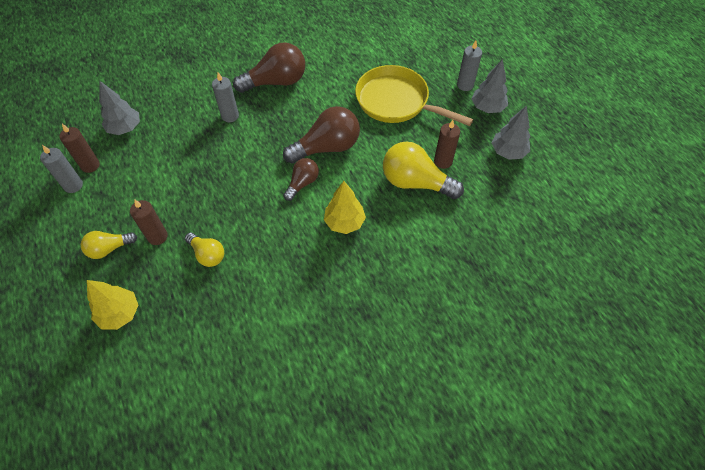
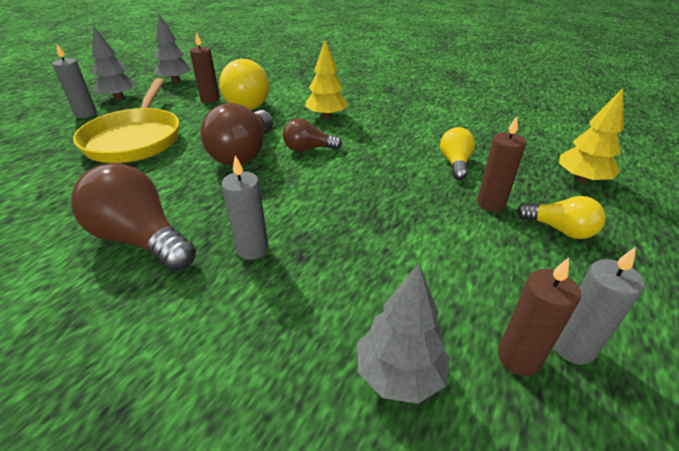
camera: 125 degrees left, 20 degrees down
(327, 147) = (244, 153): brown light bulb -> brown light bulb turned 105 degrees counterclockwise

